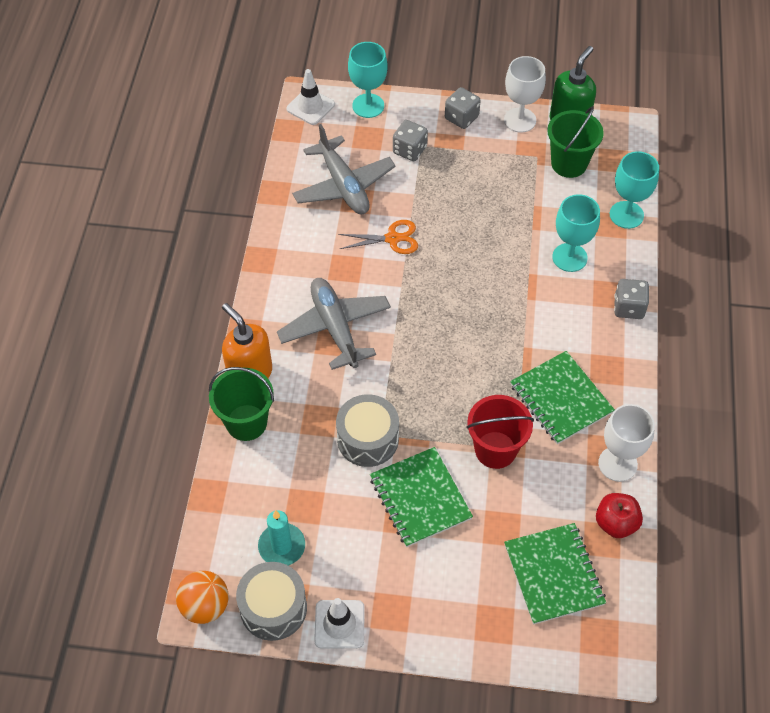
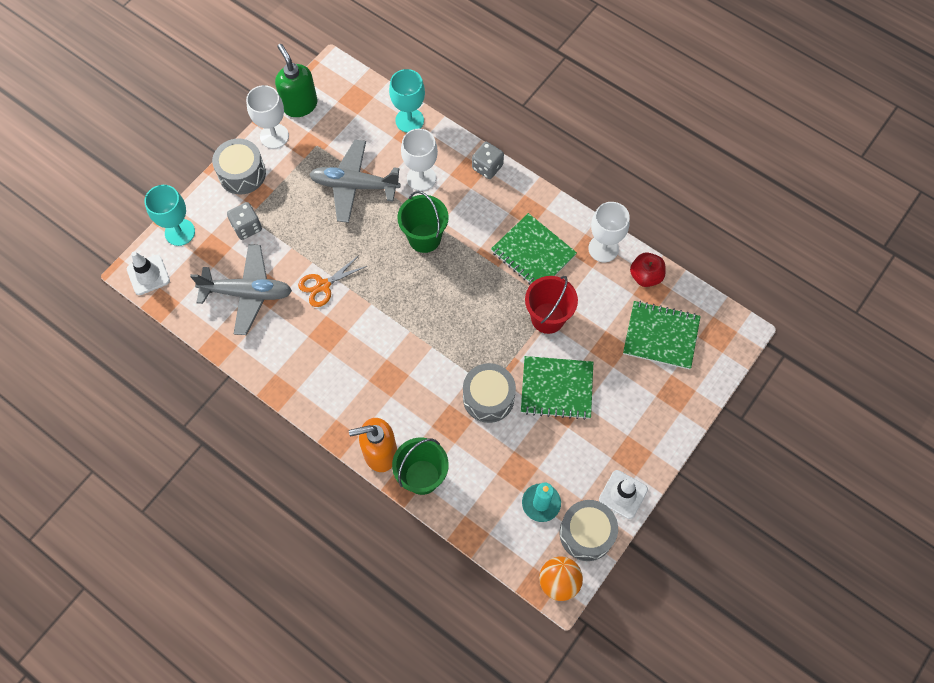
camera: 60 degrees left, 10 degrees up
(335, 328) = (378, 370): grey plane -> grey plane (354, 186)
(392, 238) = (323, 285): orange scissors -> orange scissors turned 150 degrees counterclockwise
(461, 118) = (242, 174): grey dice -> grey drum
(560, 399) = (533, 253): green notebook -> green notebook turned 45 degrees clockwise
(569, 164) = (338, 128): green bucket -> green bucket (424, 238)
(569, 257) = (421, 178): turquoise goblet -> white goblet

